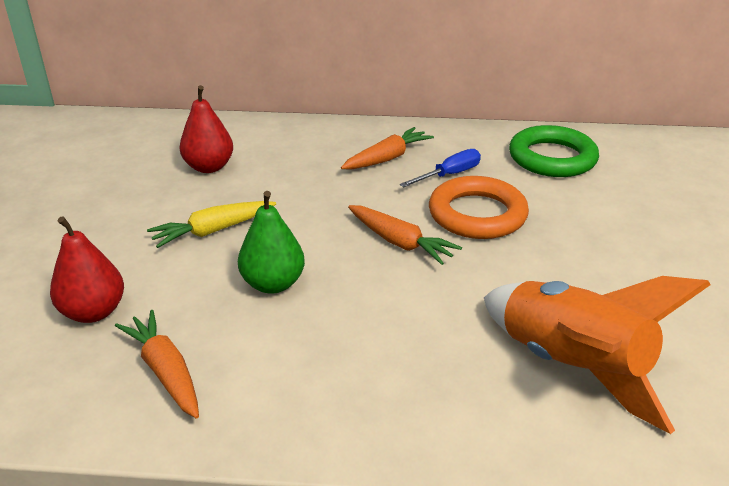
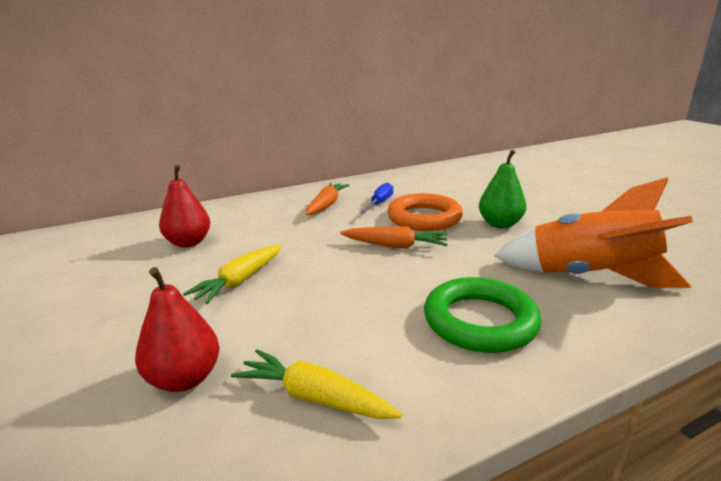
camera: 30 degrees left, 10 degrees down
(165, 371) = (314, 397): orange carrot -> yellow carrot
(273, 284) = (334, 299): green pear -> green pear (500, 224)
(552, 158) = (429, 182): green ring -> green ring (480, 321)

